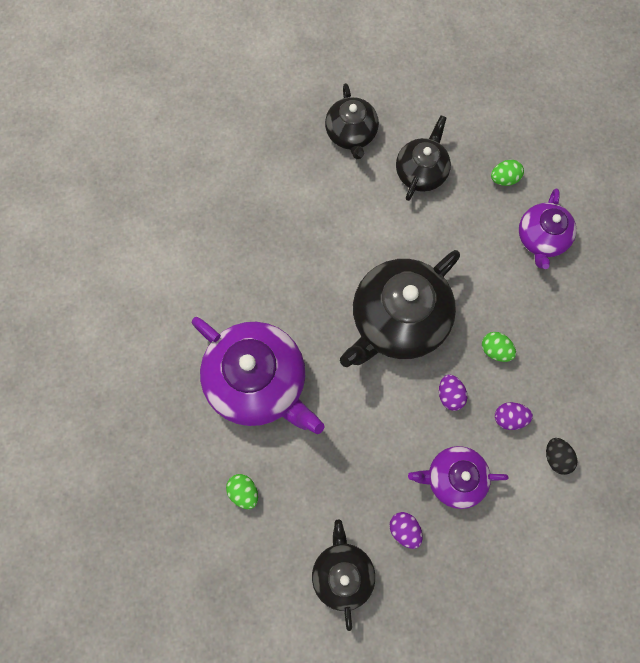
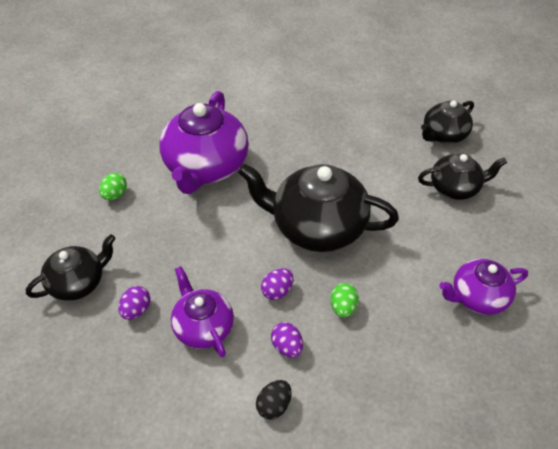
camera: 60 degrees right, 25 degrees down
(504, 179) = (505, 245): green egg -> none

